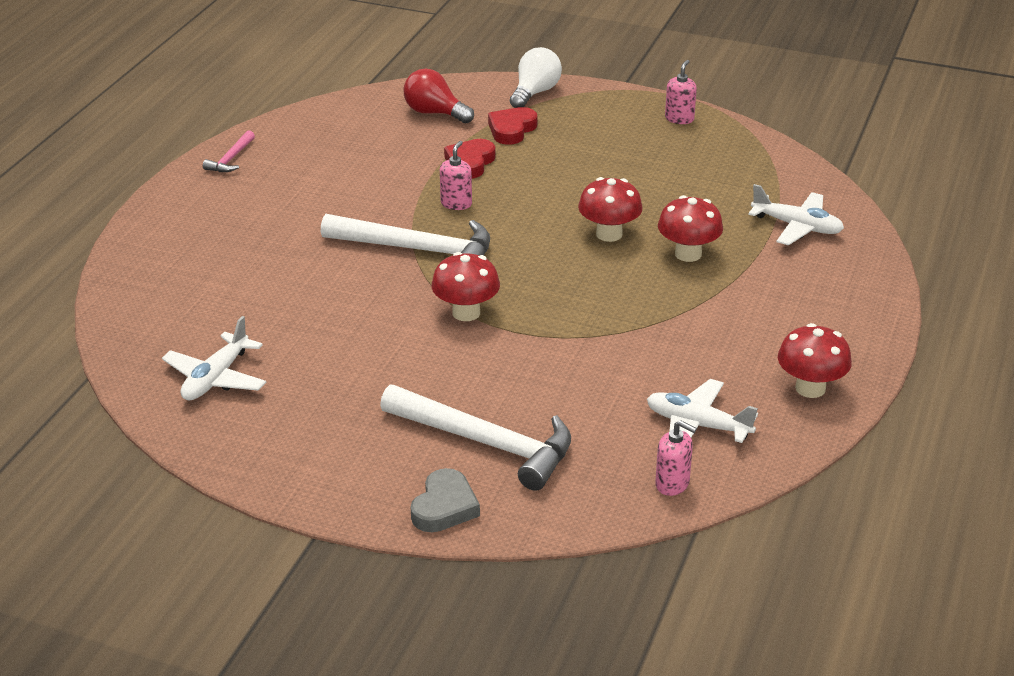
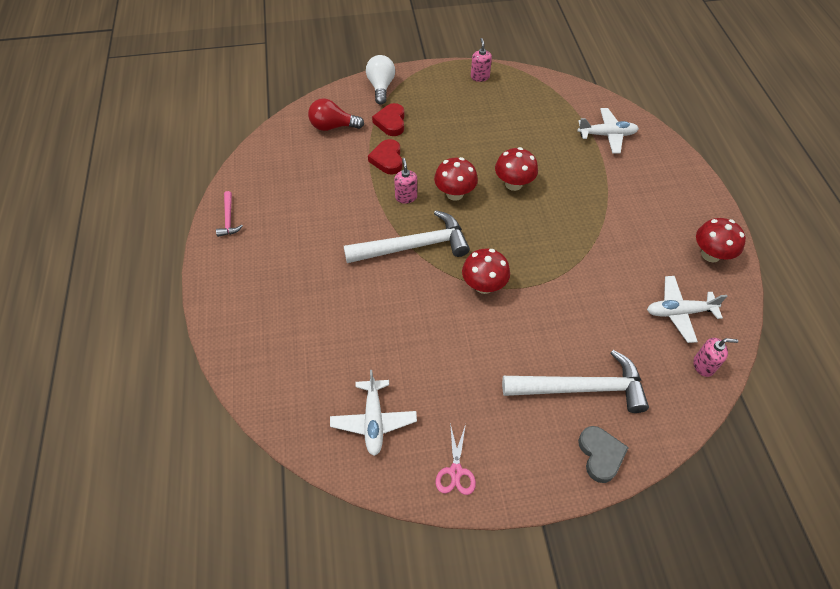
camera: 30 degrees left, 20 degrees up
(261, 453) = (456, 471): none -> pink scissors
(688, 254) = (568, 181): red mushroom -> red mushroom (455, 193)

